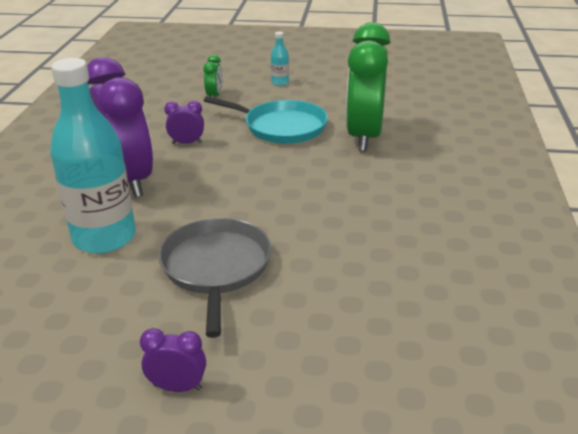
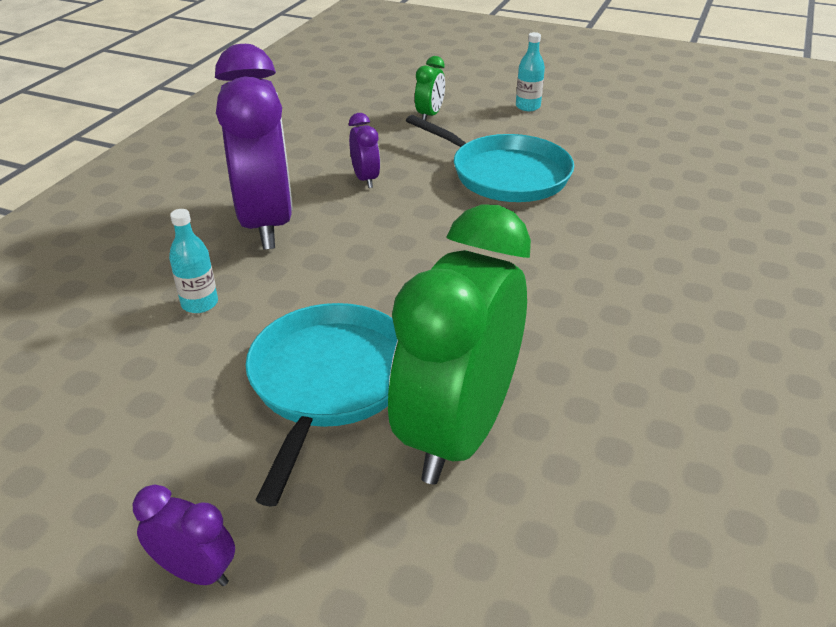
camera: 15 degrees right, 5 degrees up
(104, 237) = (200, 303): turquoise bottle -> turquoise bottle, size x0.41
(187, 143) = (365, 179): purple clock -> purple clock turned 60 degrees clockwise
(216, 268) = (329, 382): grey pan -> turquoise pan
(364, 137) = (622, 208): green clock -> green clock (457, 432)

